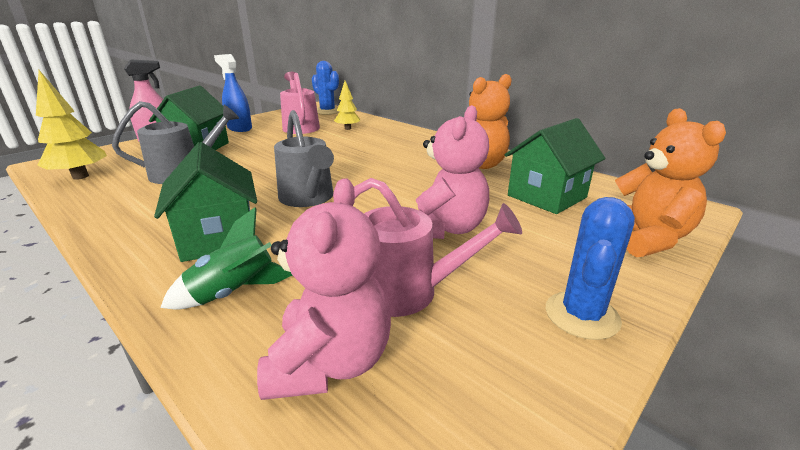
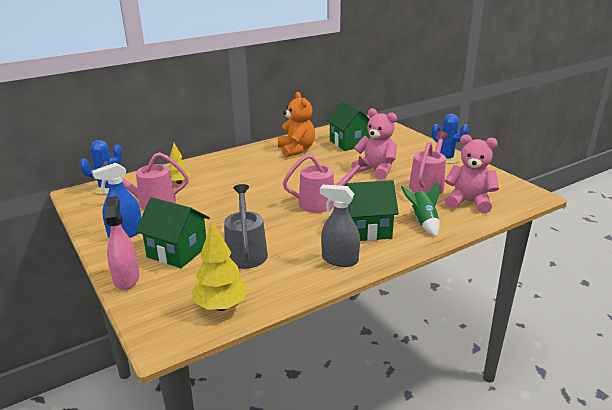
camera: 75 degrees left, 0 degrees up
(135, 225) = (339, 260): none -> grey spray bottle
(308, 198) = (323, 203): grey watering can -> pink watering can
(645, 238) = (397, 135): orange teddy bear -> none

